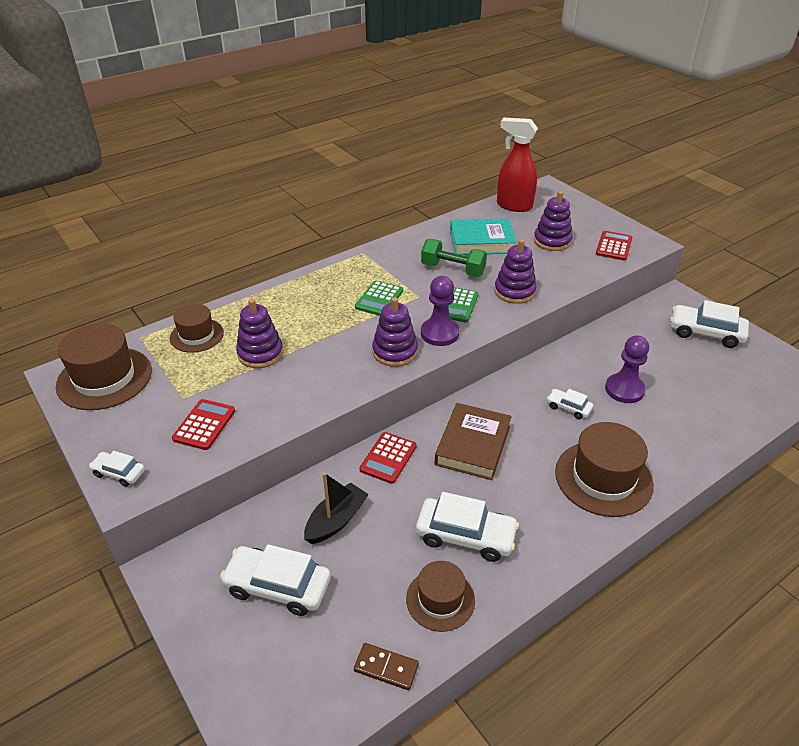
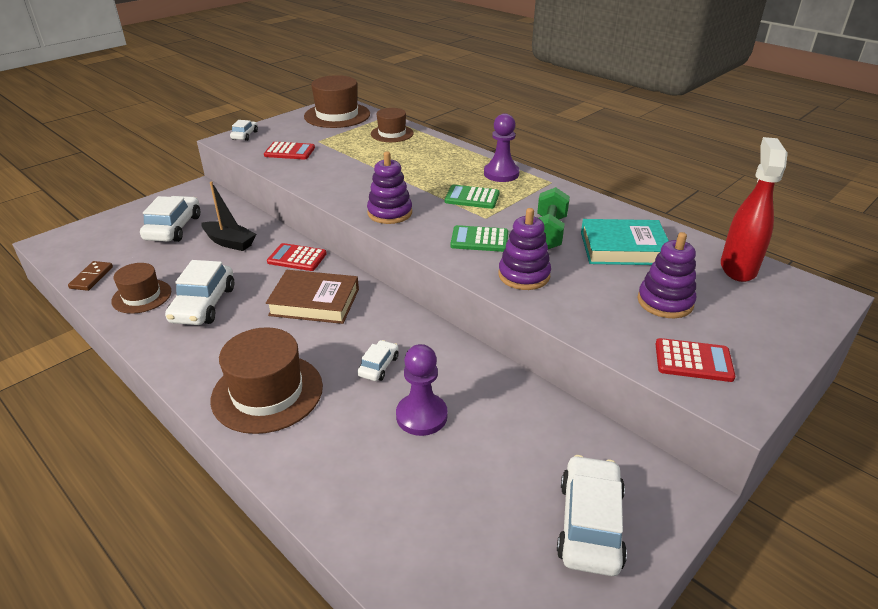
camera: 80 degrees right, 5 degrees down
(260, 353) = (374, 158): purple stacking toy -> none
(439, 333) = (425, 233): purple pawn -> purple pawn (501, 174)
(482, 241) = (623, 248): turquoise book -> turquoise book turned 75 degrees counterclockwise

